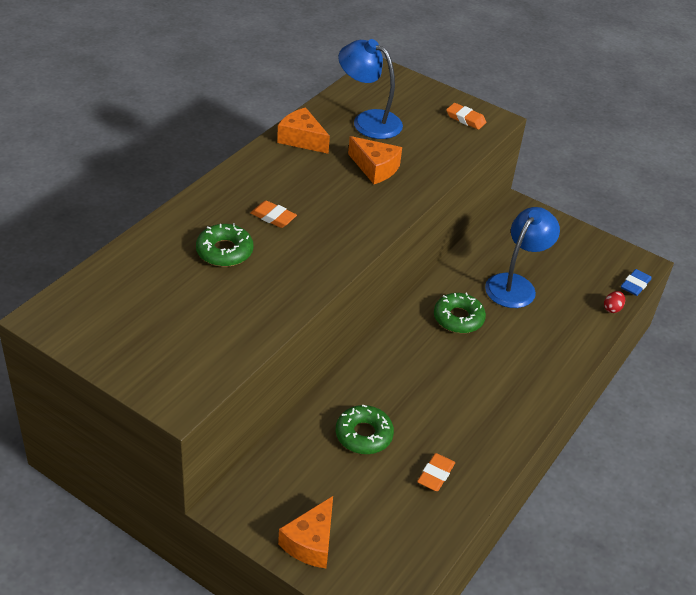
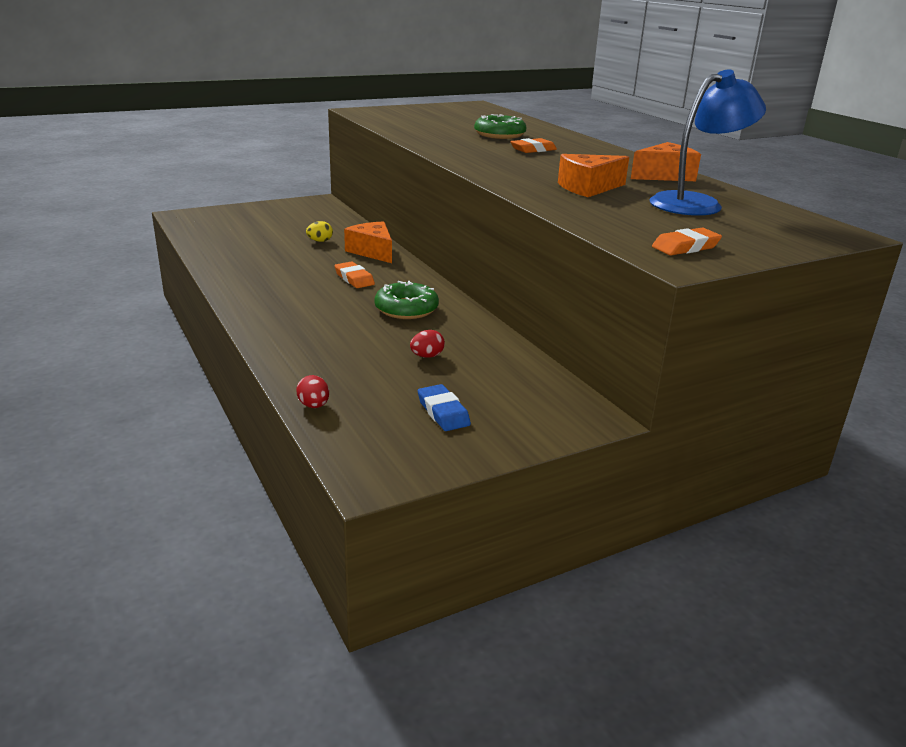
camera: 120 degrees right, 15 degrees down
(311, 542) = (258, 211): orange cheese -> orange cheese (372, 252)
(363, 435) = (320, 241): green donut -> yellow egg
(435, 474) = (246, 251): orange eraser -> orange eraser (354, 278)
(515, 285) = (427, 356): blue lamp -> red egg
(635, 285) = (335, 446): blue eraser -> blue eraser (443, 412)

